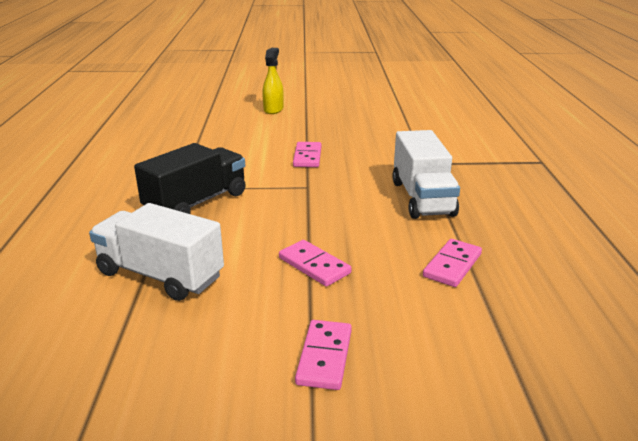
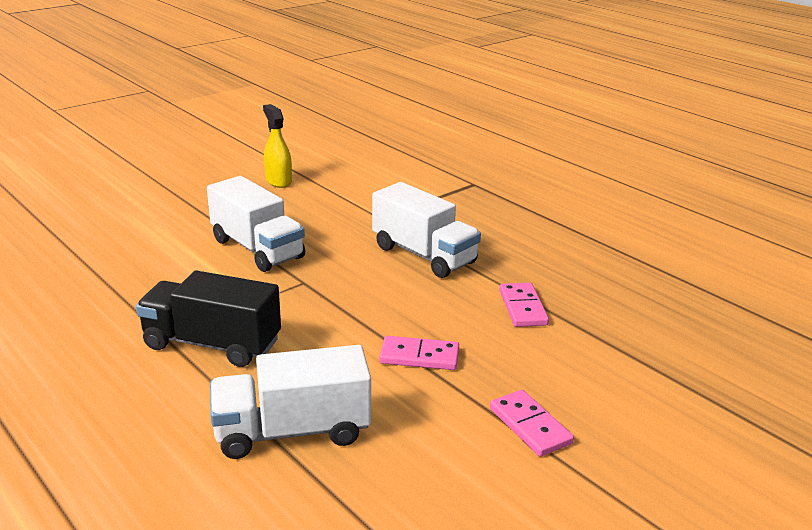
camera: 40 degrees left, 0 degrees up
(196, 202) = (212, 344): black truck -> black truck turned 75 degrees counterclockwise
(273, 109) = (132, 202): yellow spray bottle -> yellow spray bottle (278, 181)
(307, 157) = (257, 249): pink domino -> white truck

